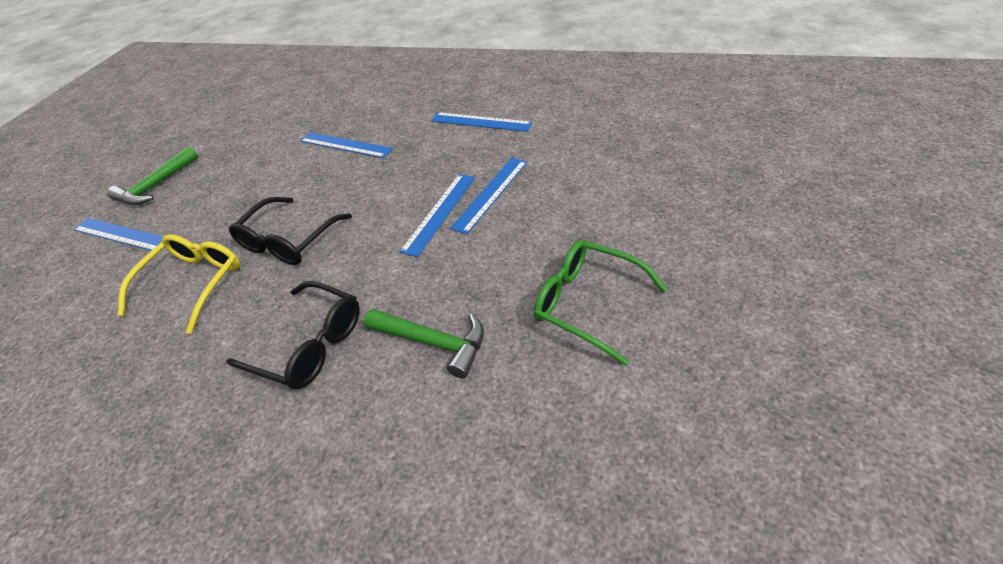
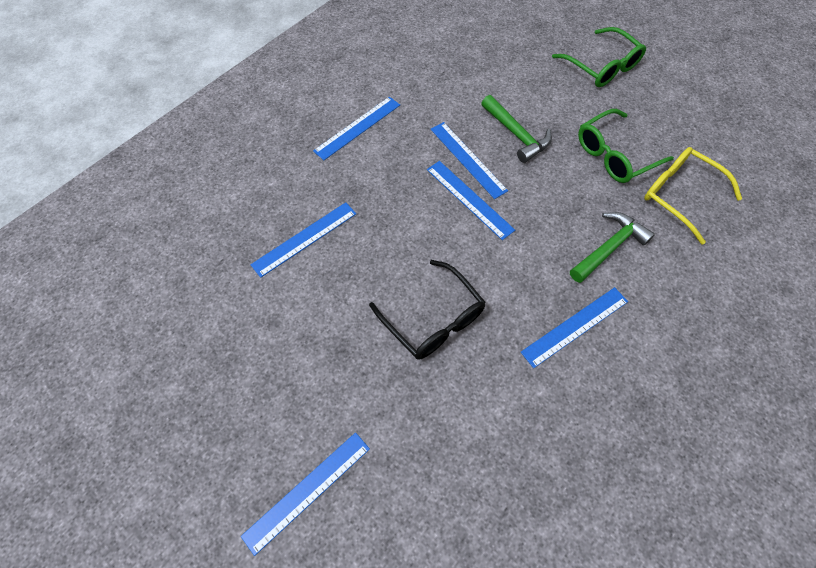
camera: 70 degrees left, 15 degrees up
(156, 185) = (228, 446): green hammer -> green hammer (516, 134)
(195, 282) = (445, 411): yellow glasses -> yellow glasses (679, 195)
(310, 345) = (575, 326): black glasses -> blue ruler
(736, 245) = (602, 67): none -> green glasses

